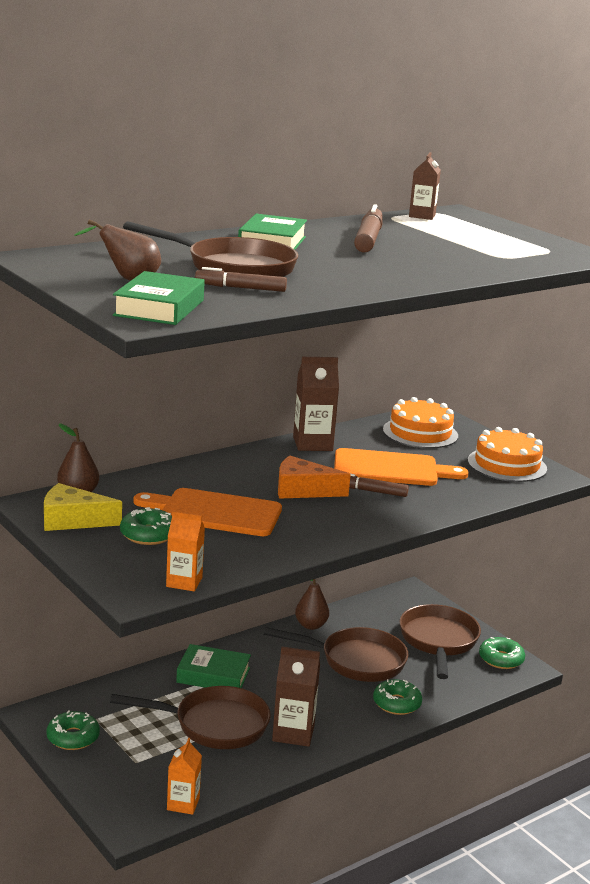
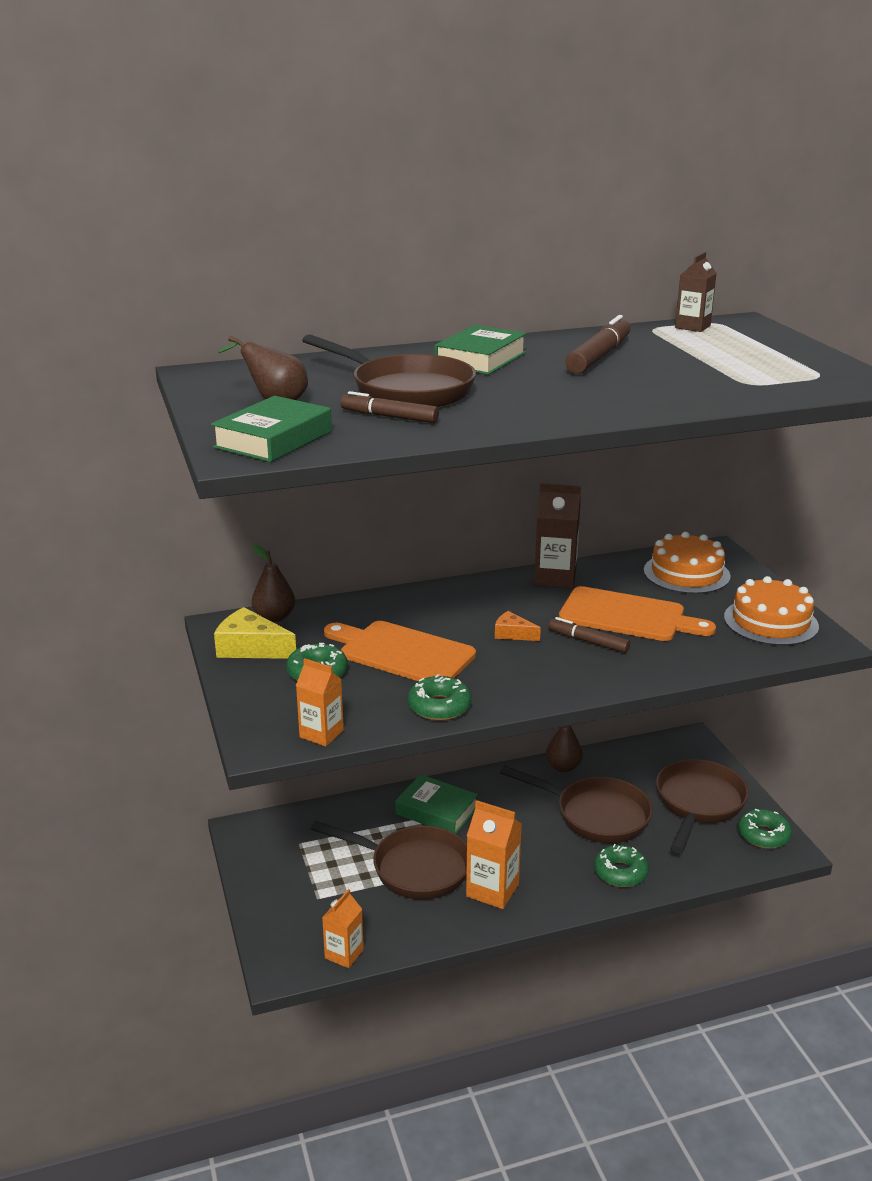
camera: 20 degrees right, 5 degrees up
(73, 737) = (268, 861): green donut -> green donut (439, 707)
(293, 733) = (492, 890): brown carton -> orange carton
(303, 490) = (513, 634): orange cheese -> orange cheese, size x0.58

